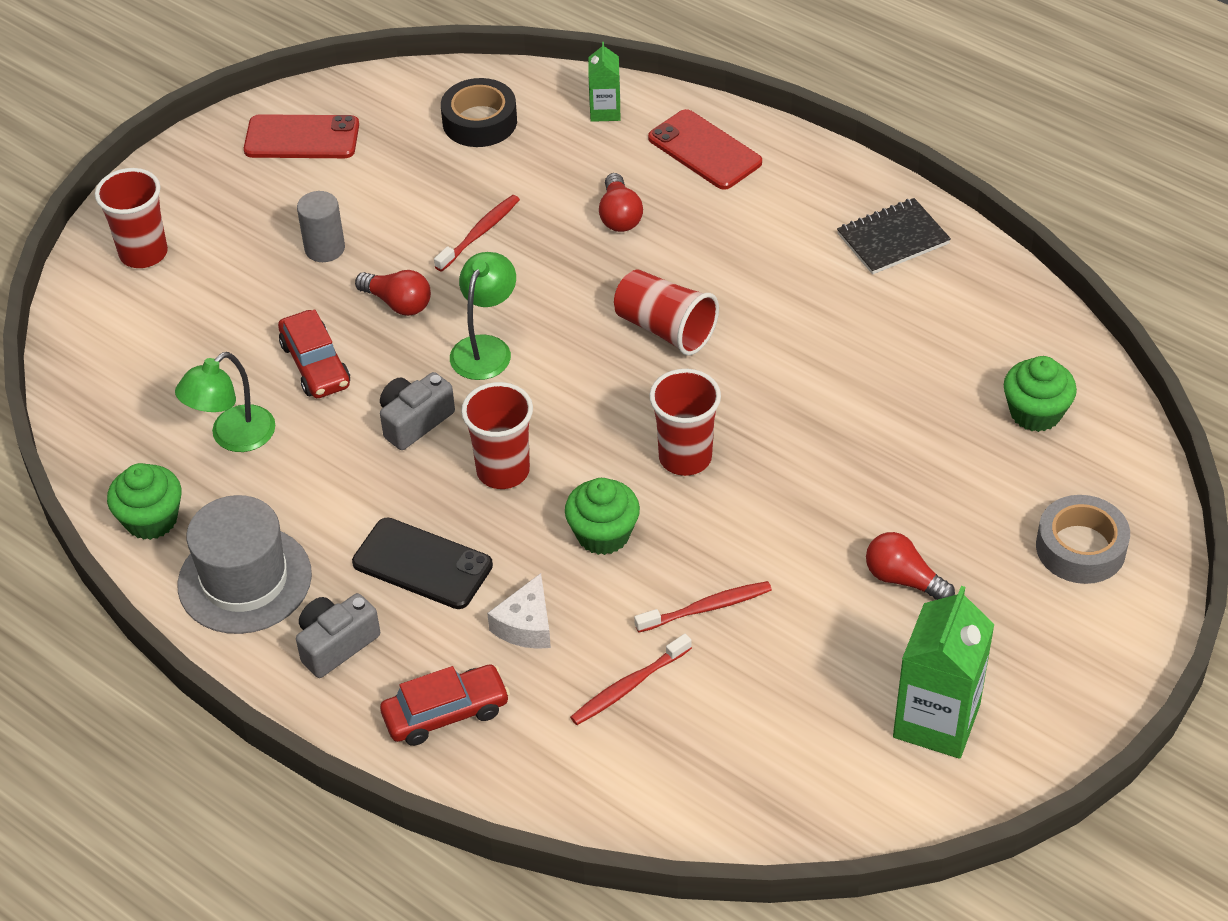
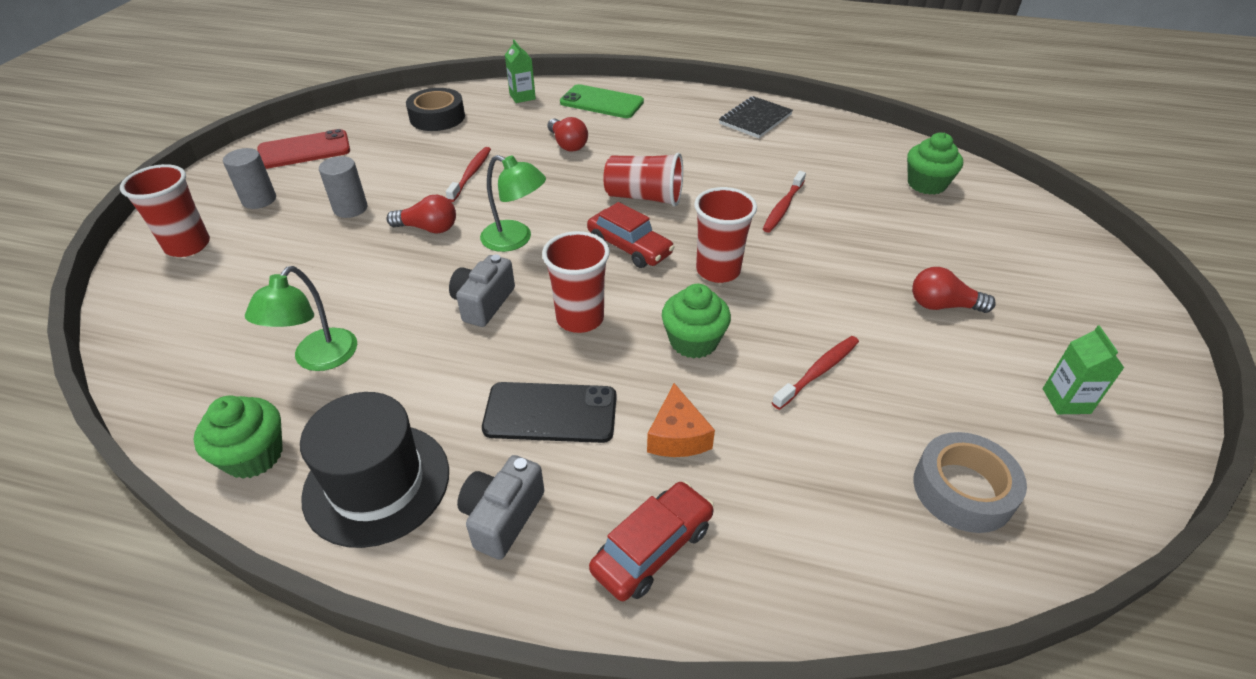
camera: 25 degrees left, 5 degrees down
(231, 206) = (259, 200): none -> grey cylinder
(244, 580) = (377, 483): grey hat -> black hat
(315, 365) = (375, 285): red car -> red car (629, 247)
(485, 348) = (515, 240): green lamp -> green lamp turned 120 degrees clockwise
(526, 625) = (677, 436): white cheese -> orange cheese
(628, 686) = (804, 459): red toothbrush -> red toothbrush (783, 207)
(704, 150) = (601, 102): red phone -> green phone
(936, 721) = (1066, 401): green carton -> green carton, size x0.54
(1080, 548) = (1034, 251): grey tape -> grey tape (962, 490)

